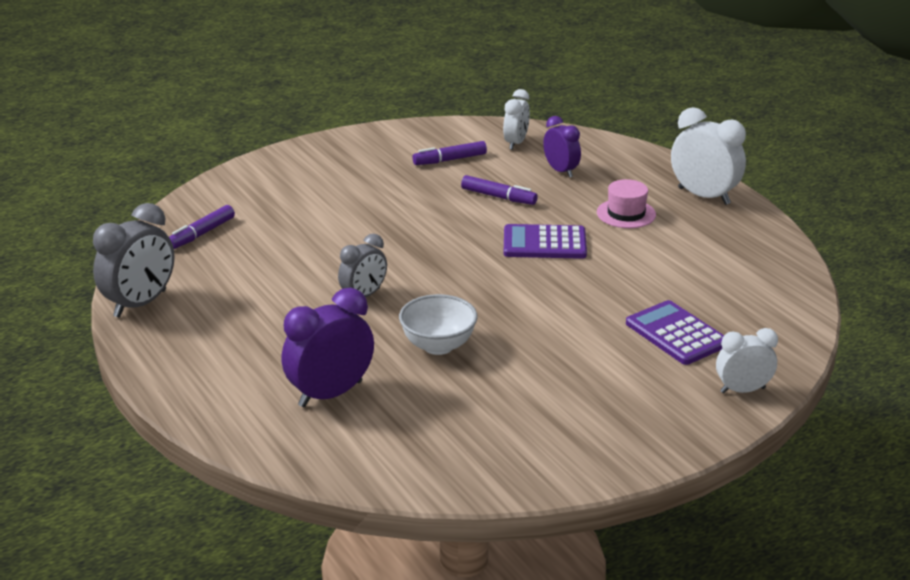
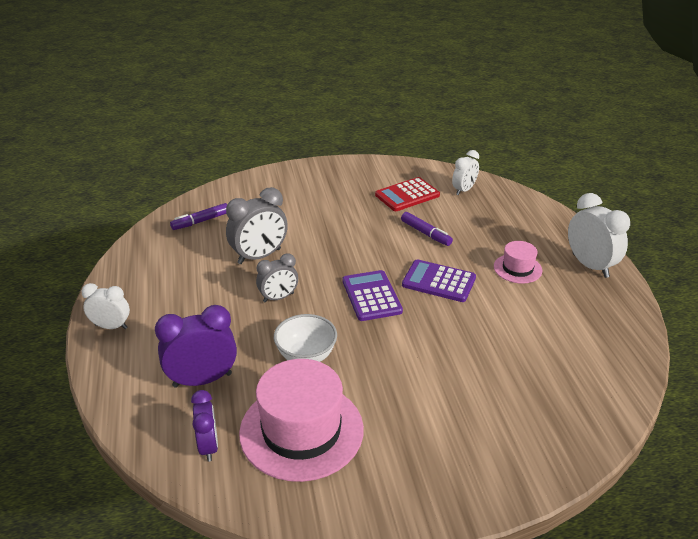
camera: 20 degrees right, 5 degrees up
(140, 304) = (126, 269): grey clock -> grey clock (259, 256)
(449, 160) = (407, 195): purple marker -> red calculator
(481, 414) = (301, 430): none -> pink hat
(561, 171) = (485, 220): purple clock -> purple clock (208, 446)
(676, 334) = (502, 393): purple calculator -> purple calculator (371, 296)
(742, 390) = (531, 467): white clock -> white clock (111, 326)

